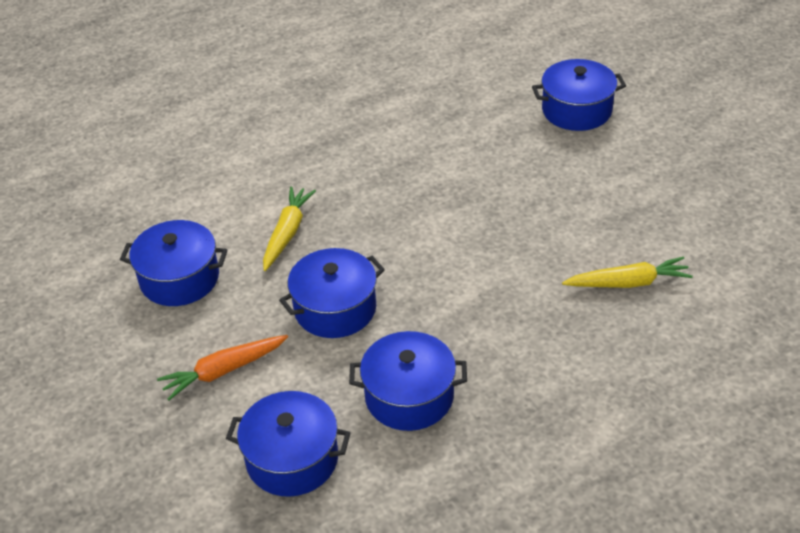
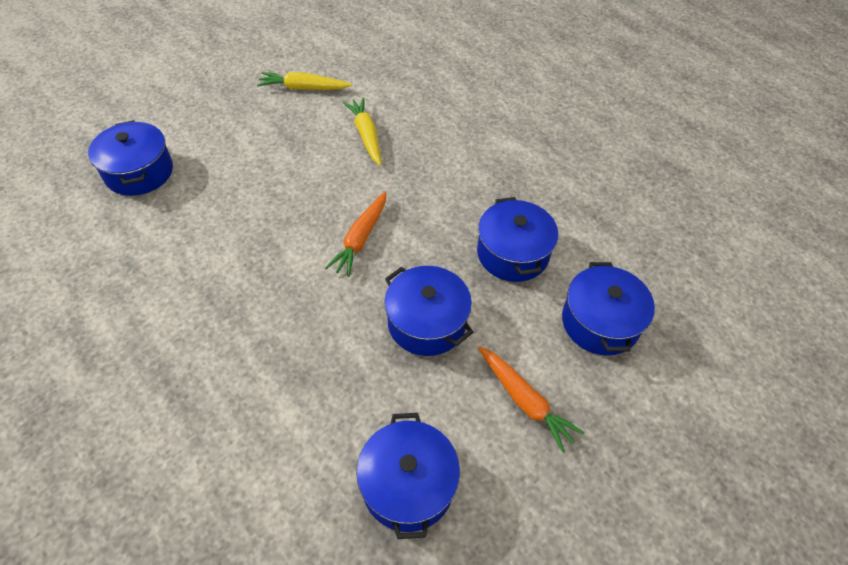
camera: 105 degrees left, 10 degrees up
(287, 233) = (325, 387): yellow carrot -> yellow carrot (304, 88)
(457, 267) = (360, 239): none -> orange carrot

